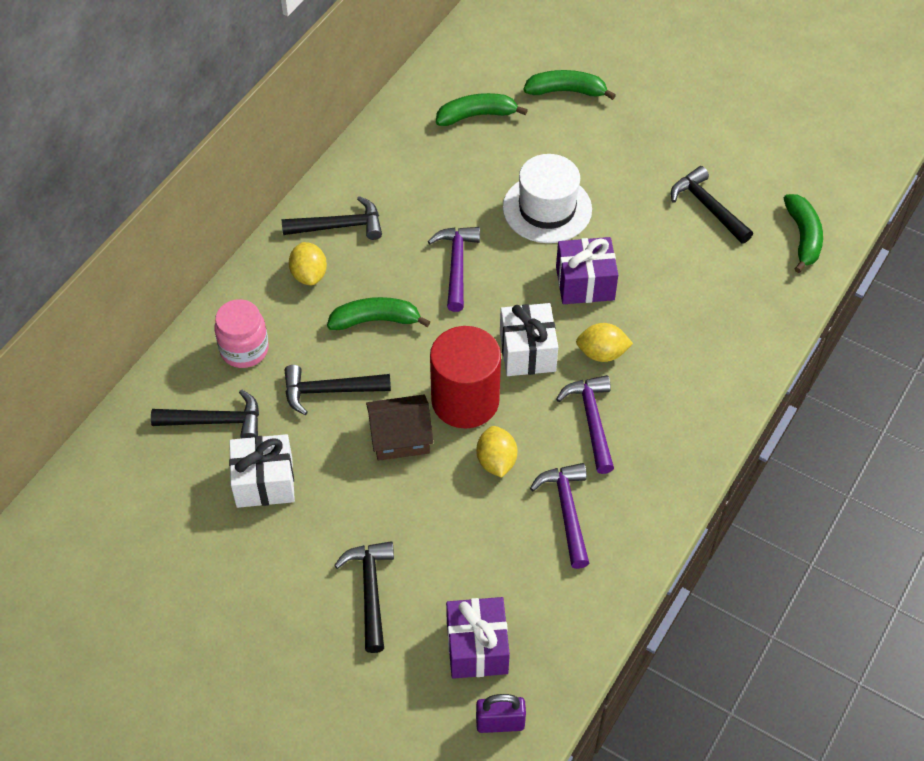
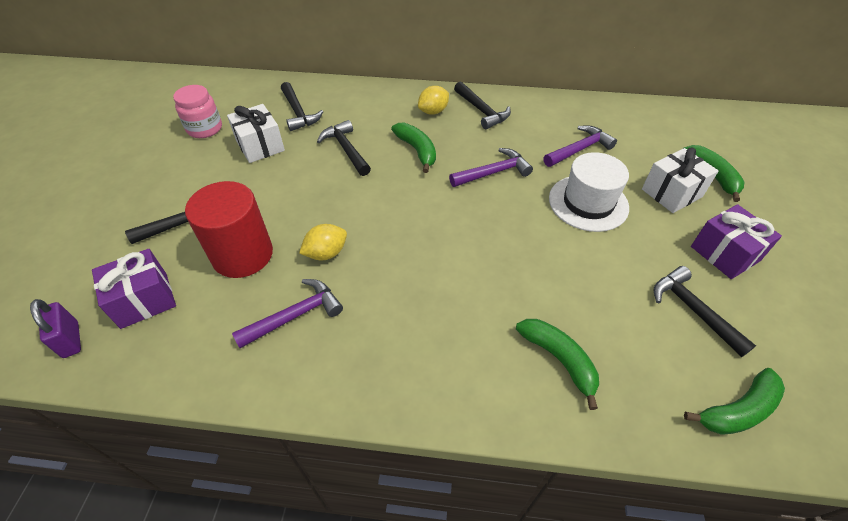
camera: 65 degrees right, 5 degrees down
(244, 349) = (358, 106): pink jar -> pink jar (205, 129)
(400, 437) = (324, 194): brown house -> none
(465, 400) = (374, 217): red cylinder -> red cylinder (242, 255)
(476, 115) = (635, 138): green banana -> green banana (559, 359)
(527, 352) = (441, 237): white gift -> white gift (671, 193)
(585, 283) = (534, 250): purple gift -> purple gift (724, 253)
(592, 421) = (396, 302): purple hammer -> purple hammer (579, 149)
(602, 353) = (471, 285): yellow lemon -> none
(708, 207) = (693, 310): black hammer -> black hammer turned 60 degrees counterclockwise

